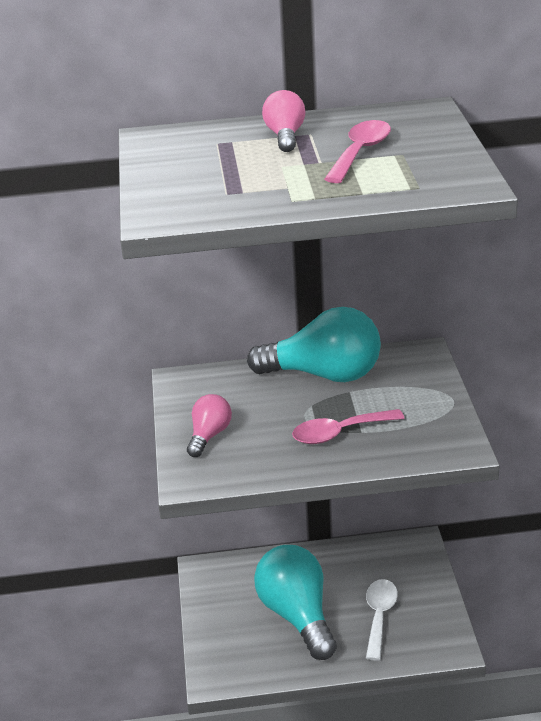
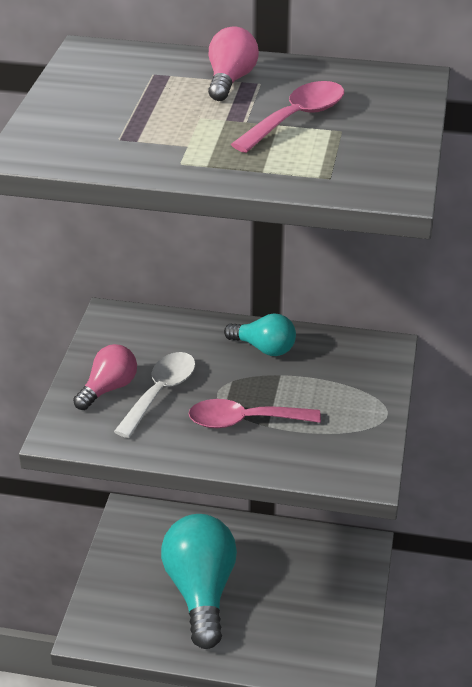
camera: 15 degrees right, 5 degrees up
(324, 374) = (264, 348): turquoise light bulb -> turquoise light bulb, size x0.50
(379, 616) = (285, 617): white spoon -> white spoon (160, 392)

